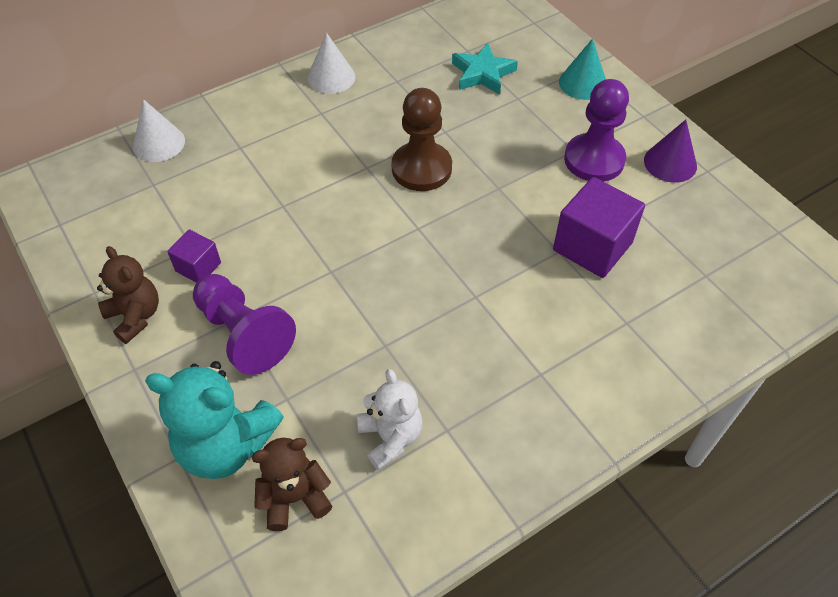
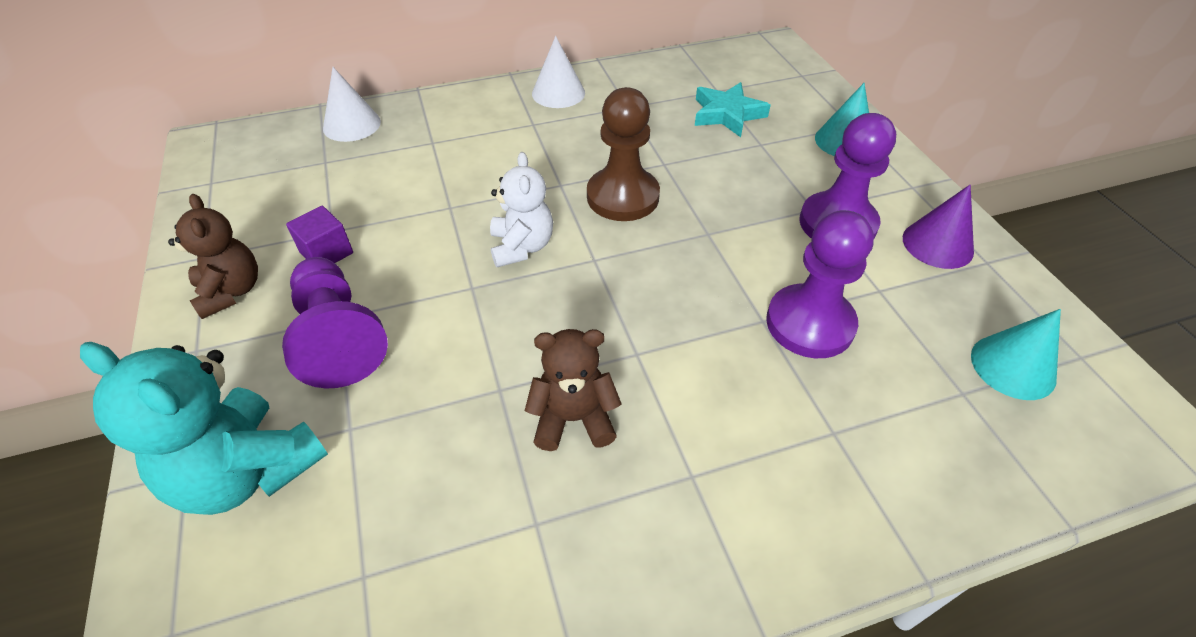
camera: 15 degrees right, 5 degrees down
(294, 498) = (294, 568): brown teddy bear -> brown teddy bear (573, 419)
(390, 437) = (456, 514): white teddy bear -> white teddy bear (522, 247)
(592, 246) = (810, 323): purple cube -> purple pawn
(735, 249) = (1013, 366): none -> turquoise cone

